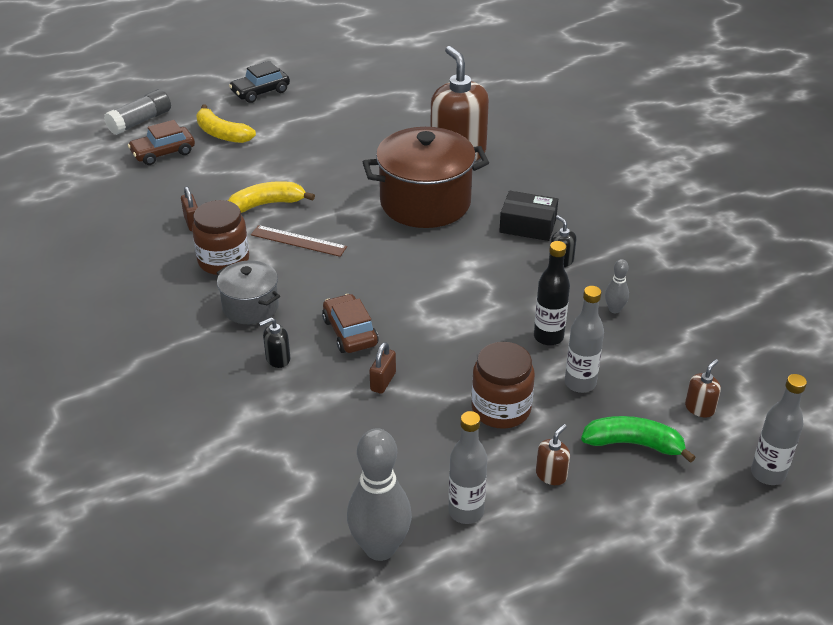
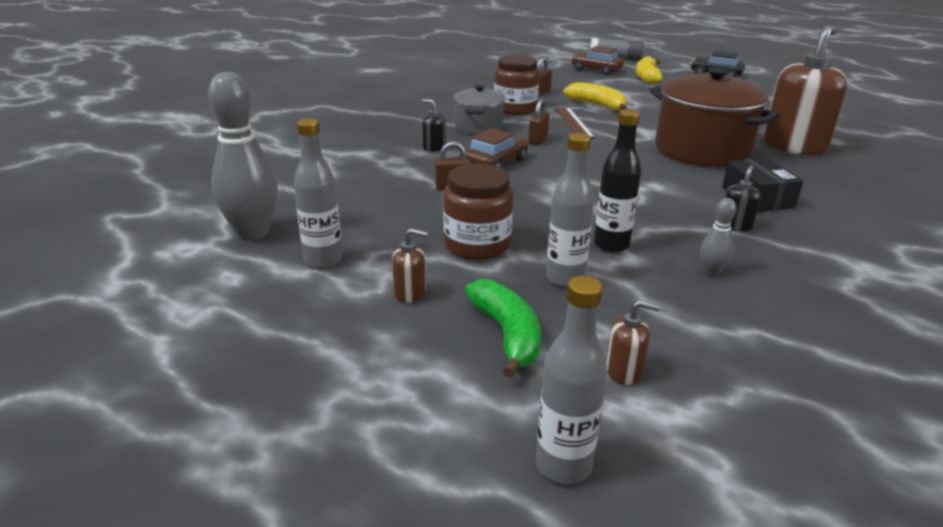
camera: 60 degrees right, 10 degrees down
(320, 283) = (538, 140): none -> brown padlock

